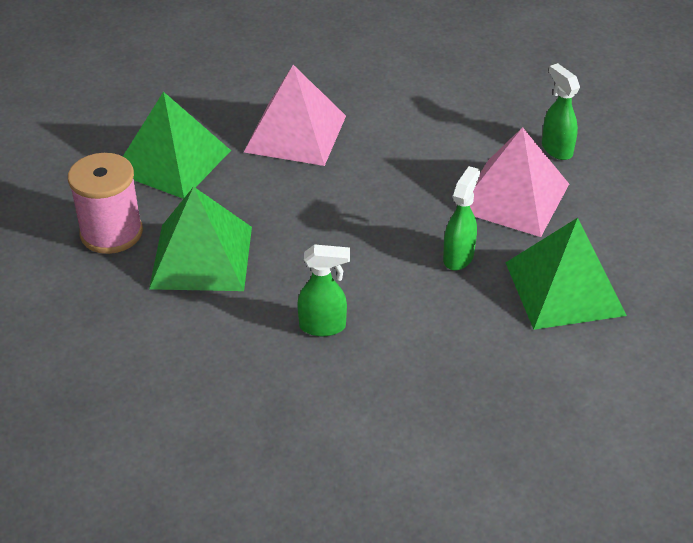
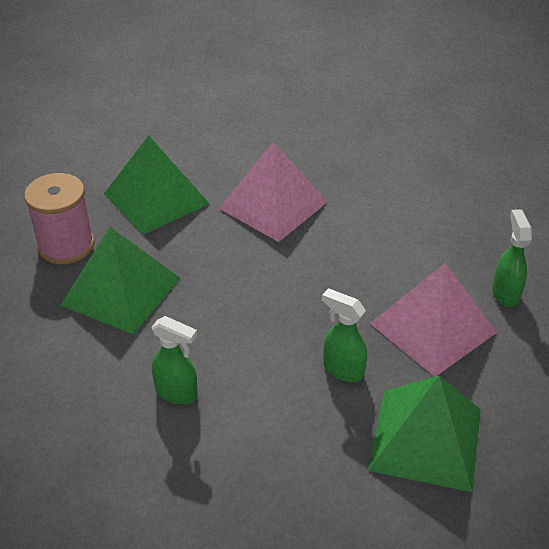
camera: 25 degrees right, 0 degrees up
(458, 257) = (342, 369): green spray bottle -> green spray bottle turned 105 degrees counterclockwise

